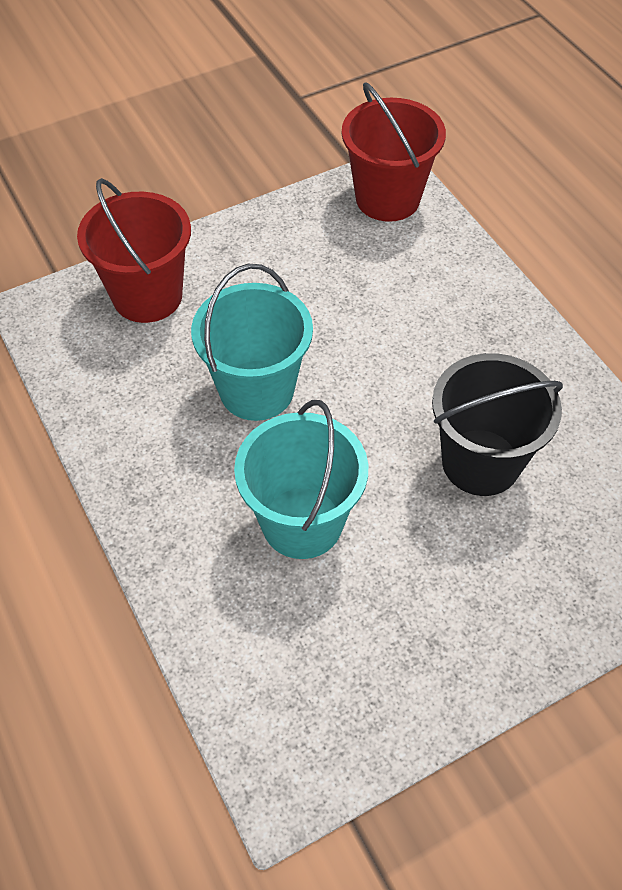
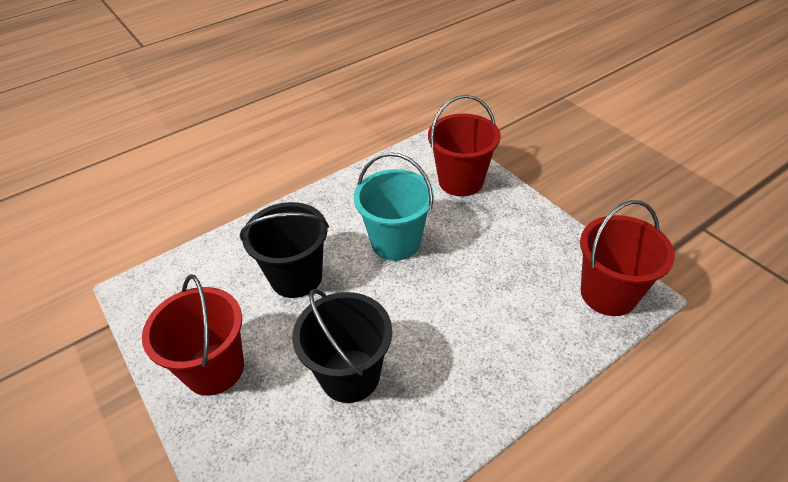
camera: 85 degrees right, 10 degrees down
(302, 522) = (296, 277): turquoise bucket -> black bucket
(459, 630) = (214, 368): none -> red bucket

